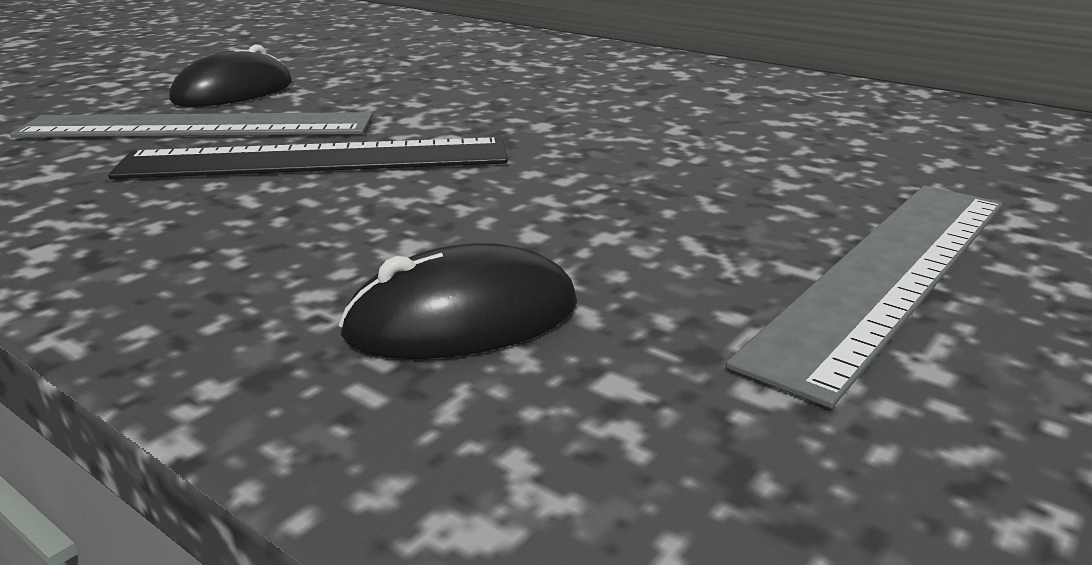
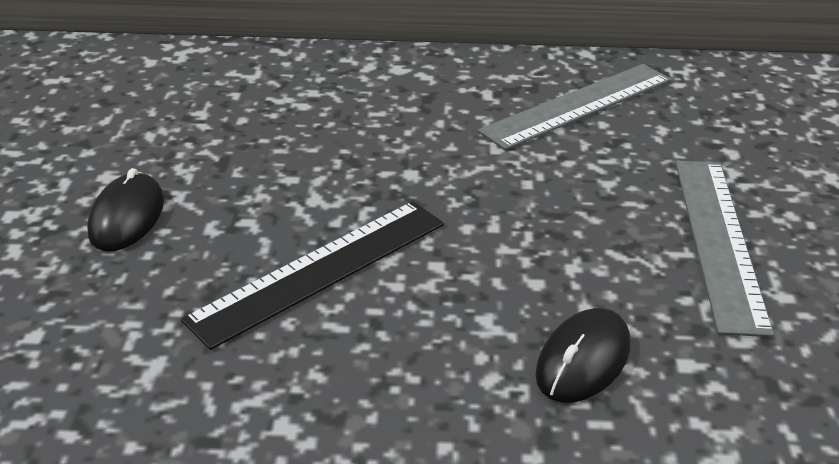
camera: 35 degrees left, 10 degrees up
(198, 126) = (173, 269): grey ruler -> grey ruler (578, 105)

